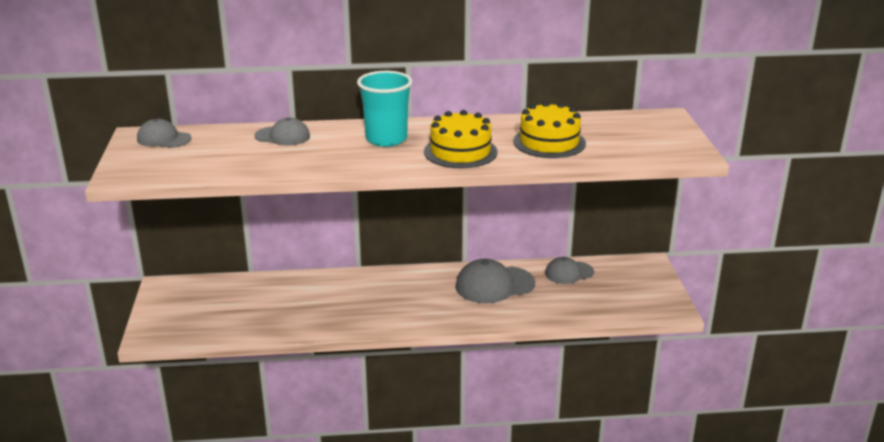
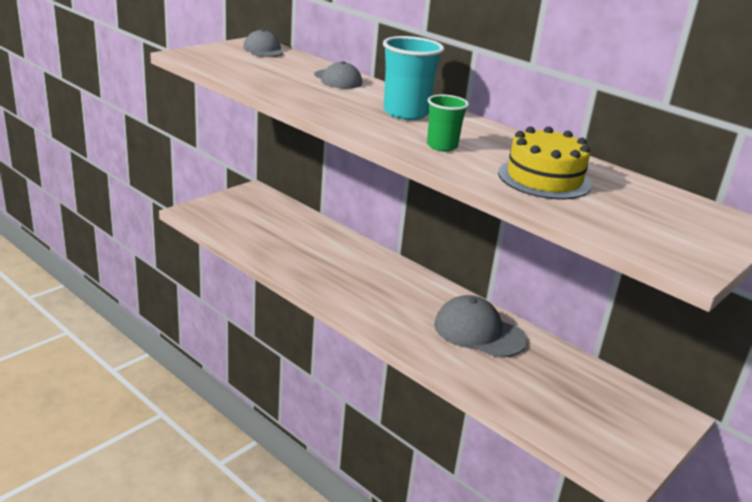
camera: 45 degrees right, 0 degrees up
(460, 152) = (442, 146): yellow cake -> green cup
(569, 273) = (568, 368): grey cap -> none

